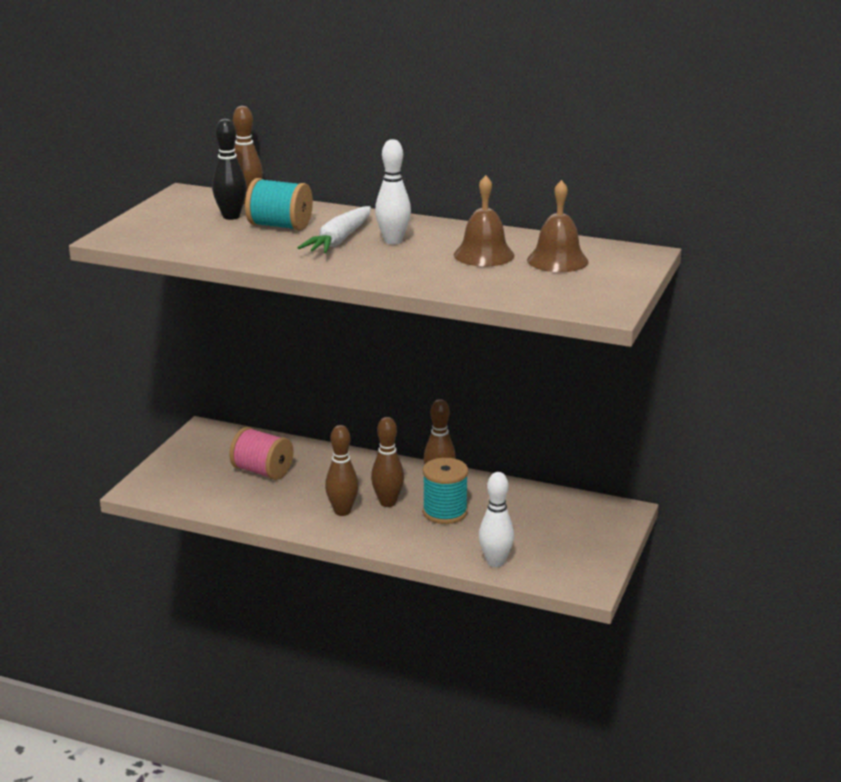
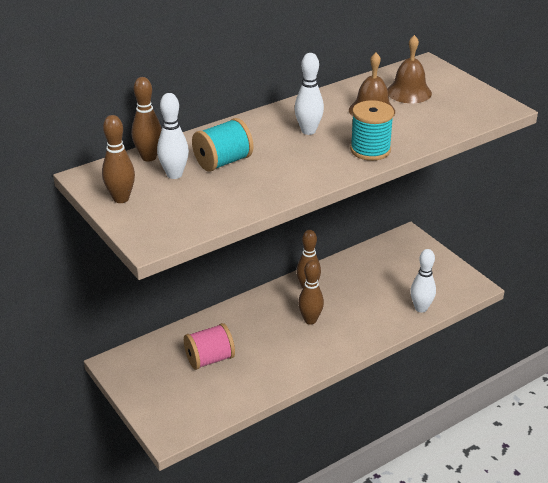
camera: 55 degrees left, 10 degrees up
(231, 216) = (174, 175): black bowling pin -> white bowling pin
(339, 240) = (281, 149): white carrot -> none
(342, 511) = (302, 344): brown bowling pin -> brown bowling pin (121, 198)
(445, 512) = (345, 302): turquoise spool -> turquoise spool (370, 150)

